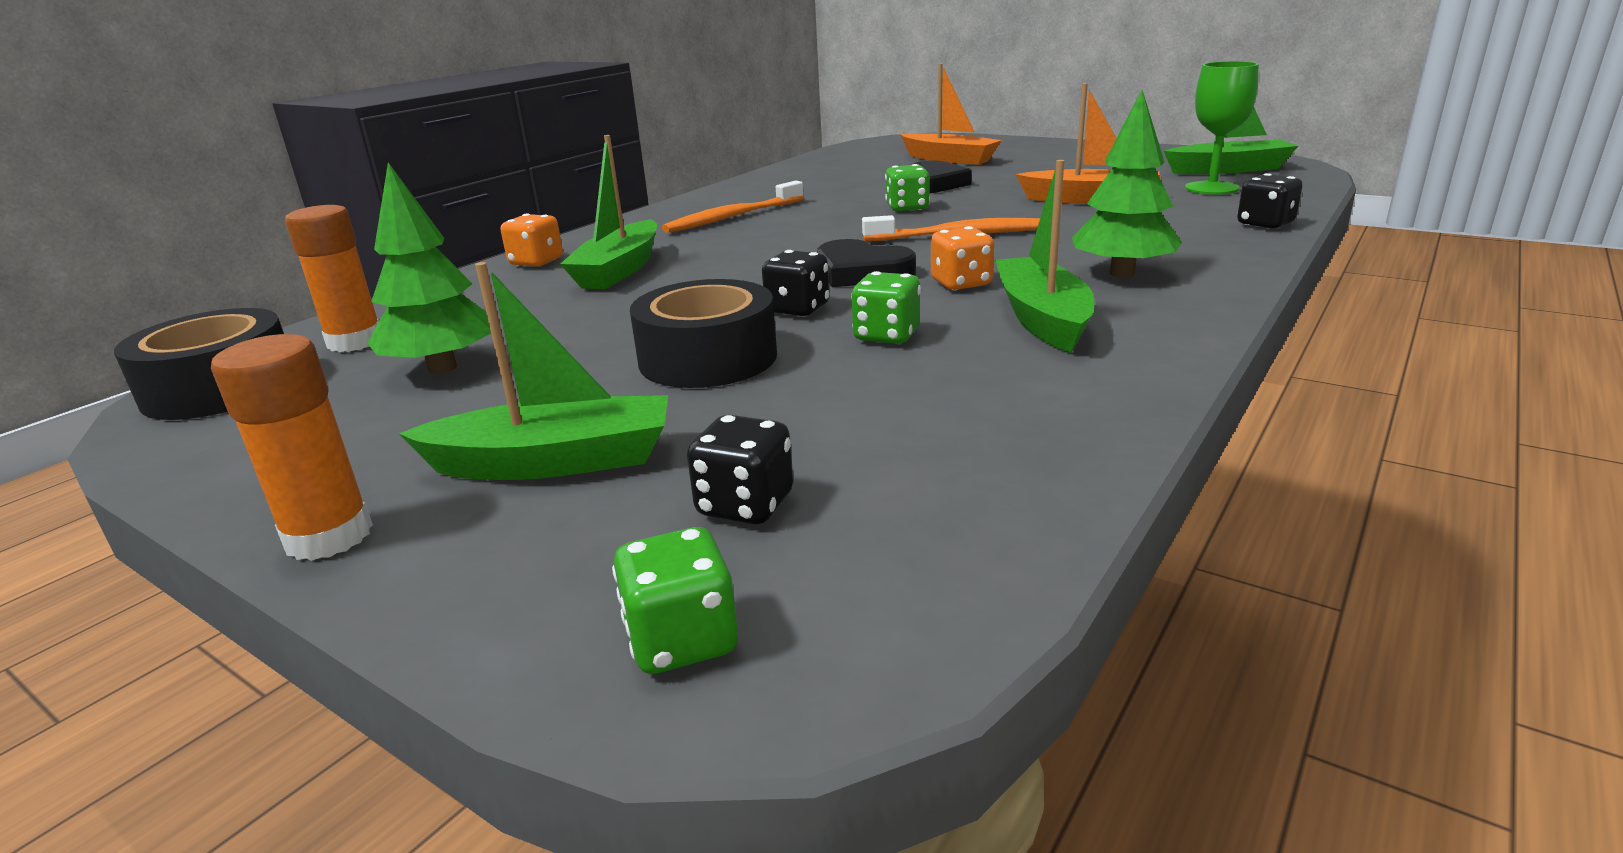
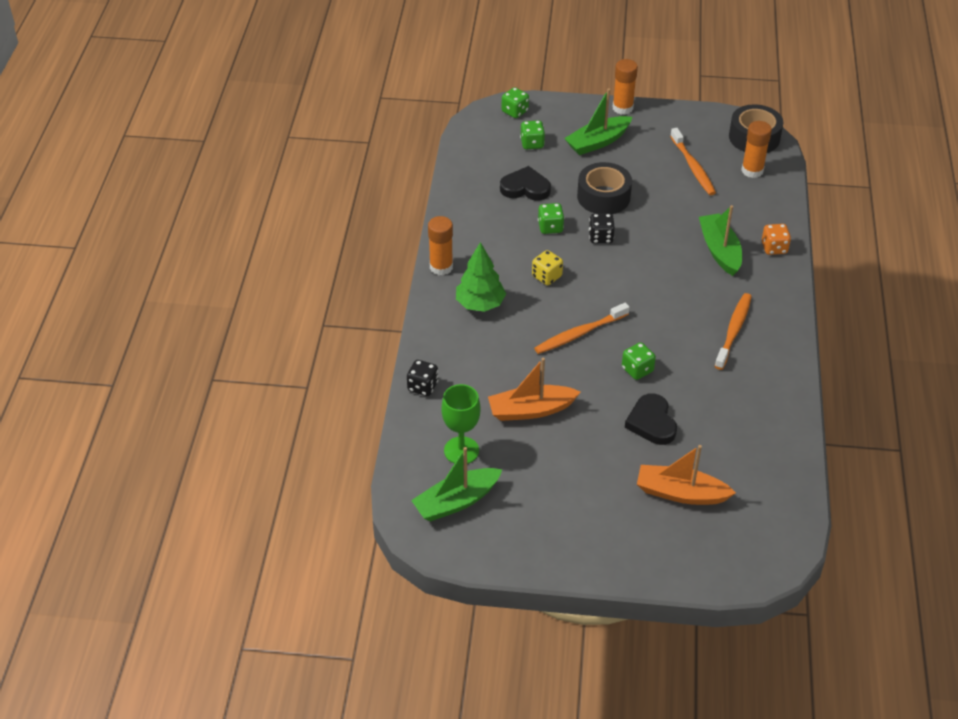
camera: 150 degrees right, 20 degrees up
(442, 368) = (693, 167): green tree -> orange toothbrush
(745, 505) = (532, 144): black dice -> green dice
(861, 272) = (600, 277): black heart -> black heart (525, 188)
(961, 283) = (546, 276): orange dice -> yellow dice
(1042, 318) = (498, 254): green boat -> none
(1193, 321) = (441, 267): none -> orange glue stick

